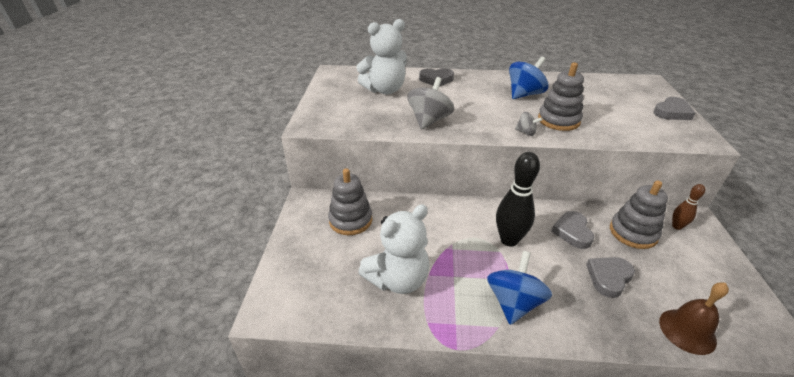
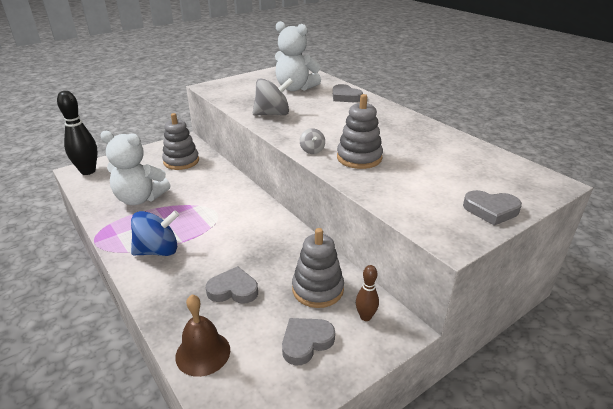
camera: 50 degrees right, 5 degrees down
(509, 240) = (229, 227): black bowling pin -> black bowling pin (88, 171)
(524, 94) = (384, 133): blue spinning top -> none
(572, 232) = (276, 254): grey heart -> grey heart (306, 342)

